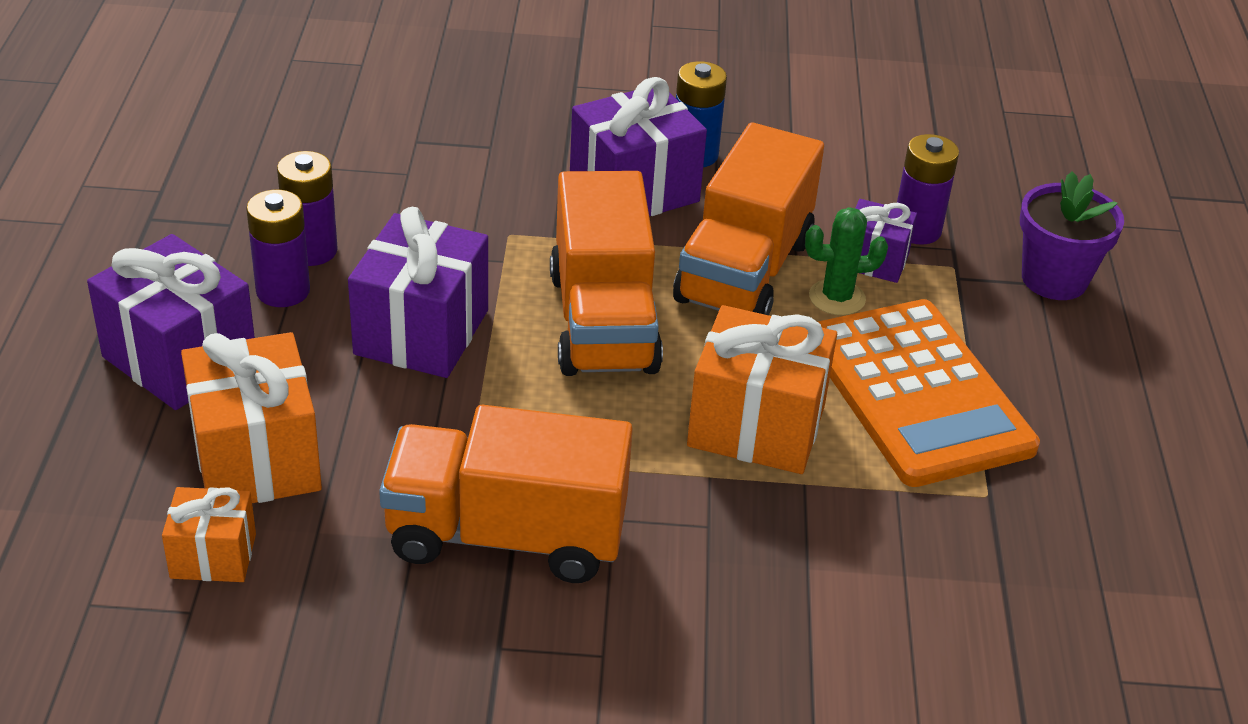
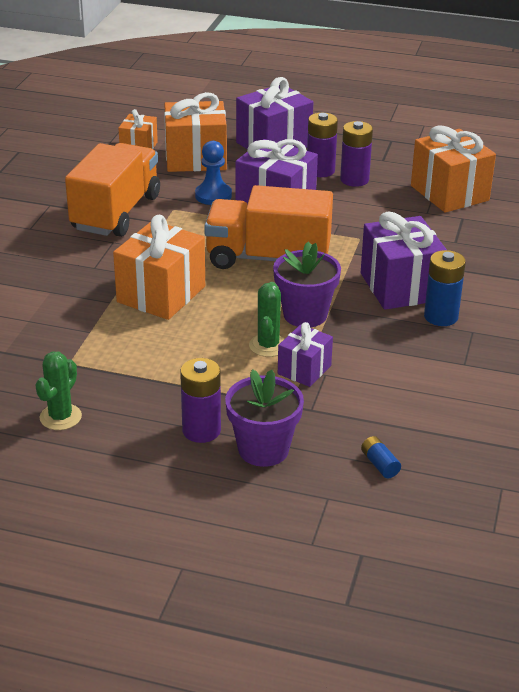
camera: 105 degrees right, 5 degrees down
(339, 153) = (449, 193): none -> orange gift
(406, 412) = (213, 195): none -> blue pawn
(744, 271) = (305, 315): orange truck -> purple flower pot
(916, 230) = (336, 397): purple battery -> purple battery (201, 430)
(917, 393) = (166, 357): orange calculator -> none
(1021, 190) = (380, 464): none -> blue battery
(1113, 476) = (60, 417): none -> green cactus

